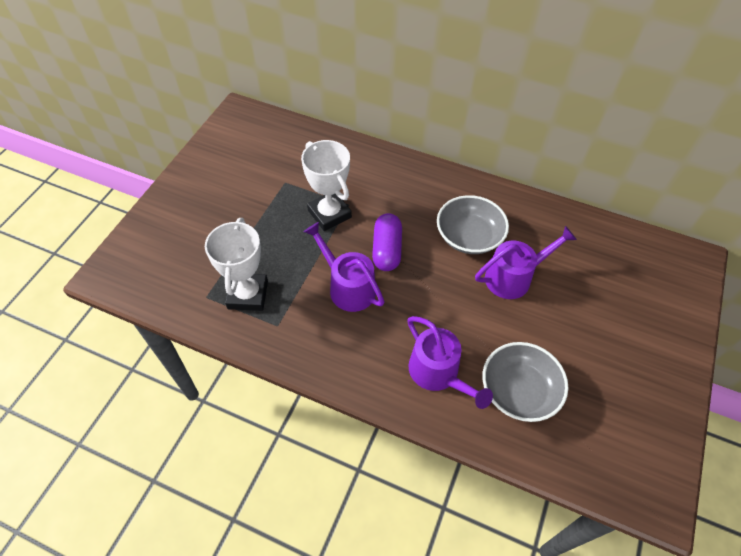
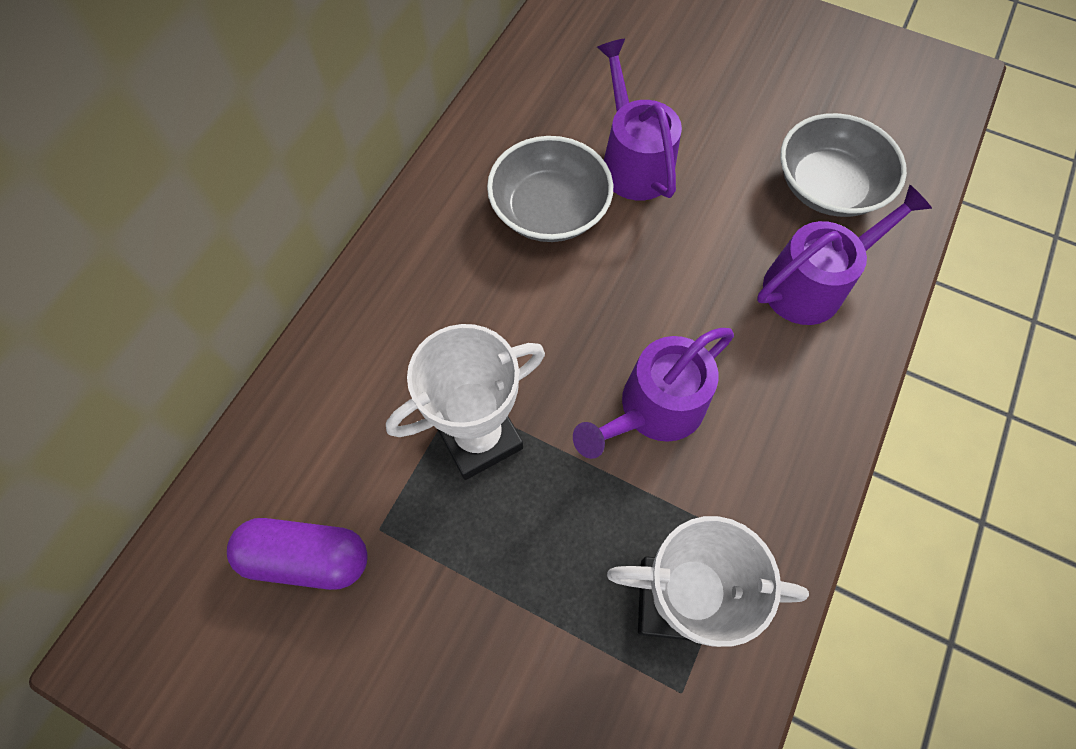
camera: 85 degrees left, 10 degrees up
(387, 250) = (573, 338): purple capsule -> purple capsule (307, 557)

